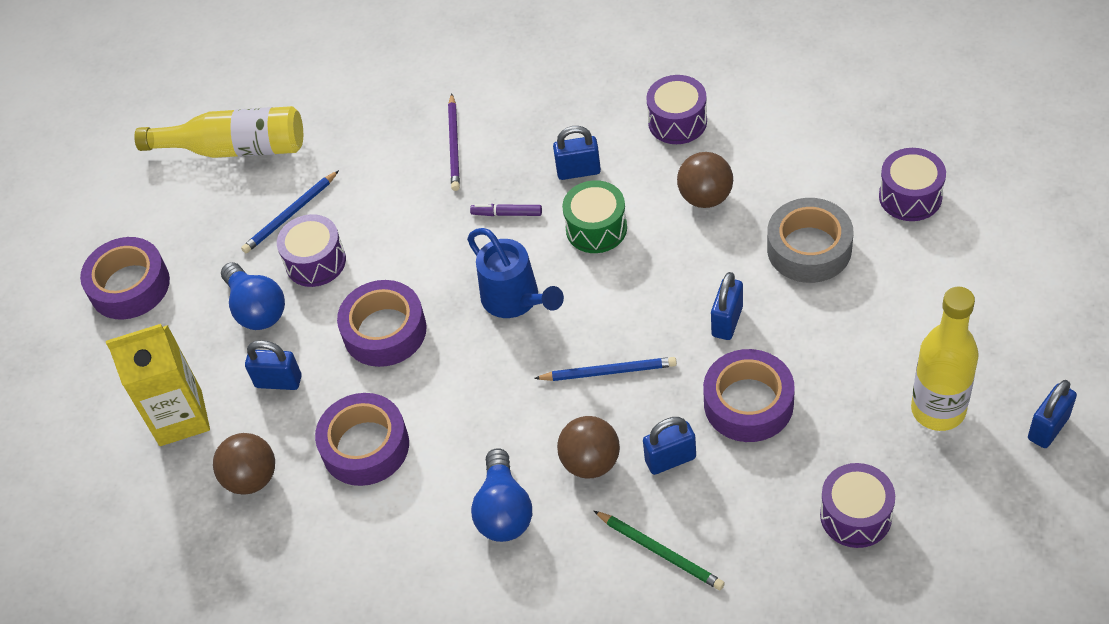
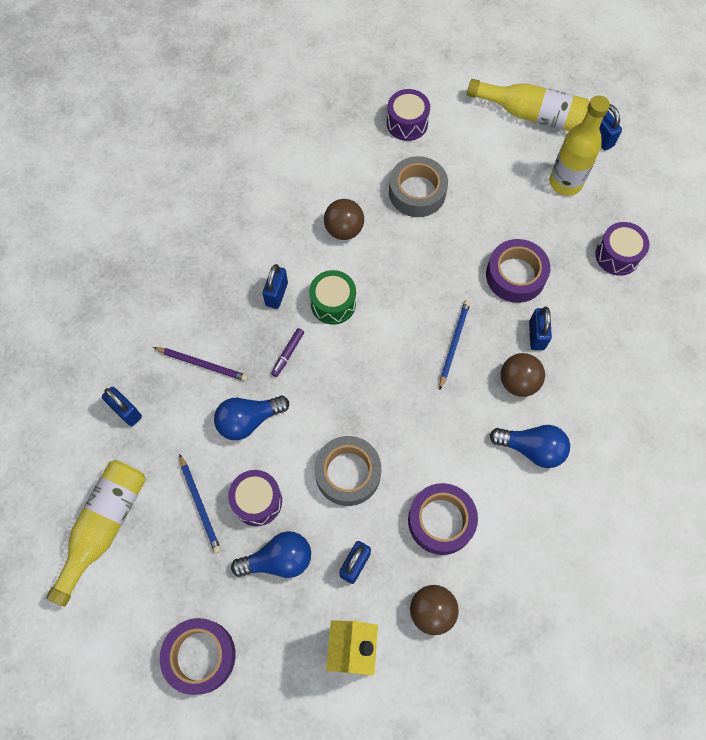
camera: 75 degrees left, 15 degrees up
(384, 331) = (348, 473): purple tape -> grey tape
(407, 214) = (248, 420): none -> blue light bulb
(516, 300) = (367, 377): blue watering can -> none
(660, 552) = (599, 368): green pencil -> none
(677, 122) = (270, 218): purple drum -> none
(727, 321) = (449, 260): blue padlock -> blue padlock (126, 411)
(1027, 329) = (531, 114): none -> yellow bottle

